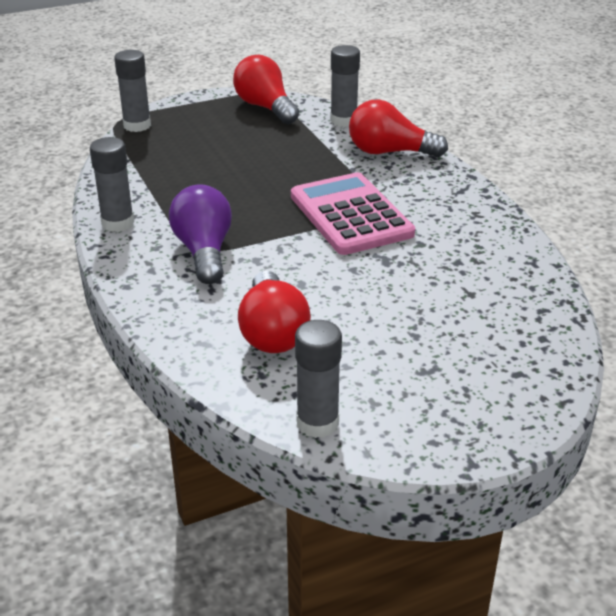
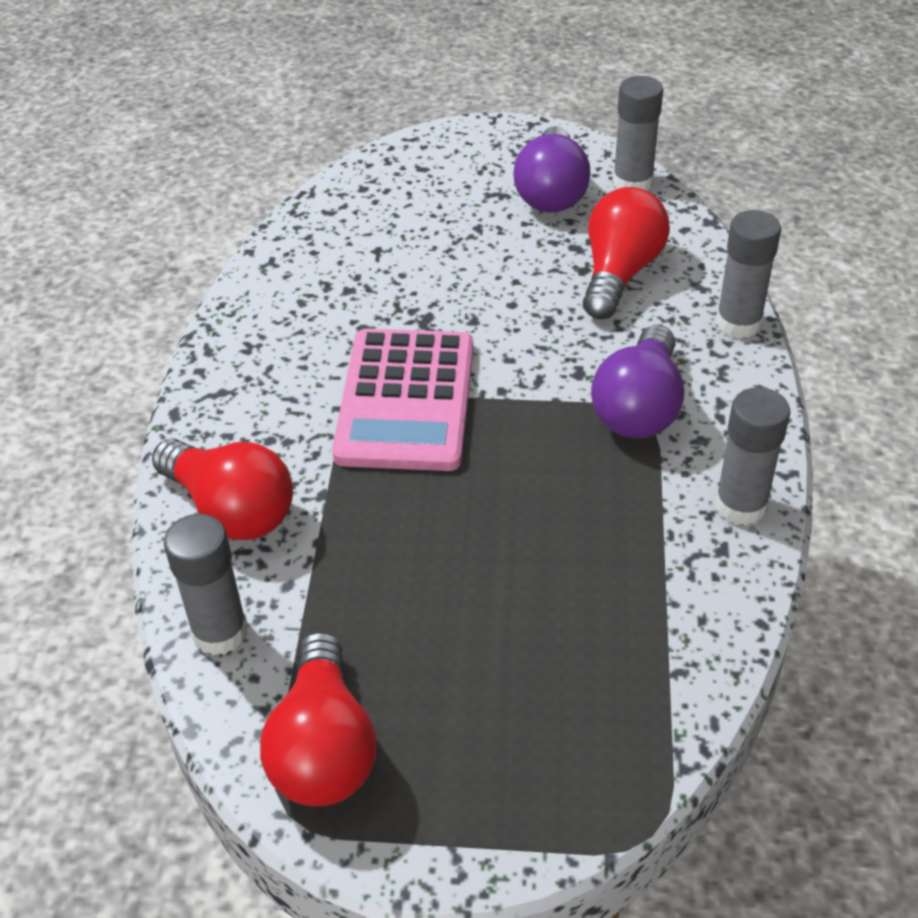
camera: 150 degrees left, 10 degrees up
(137, 125) = (616, 792): grey glue stick -> grey glue stick (738, 323)
(383, 386) = (551, 192): none -> purple light bulb

